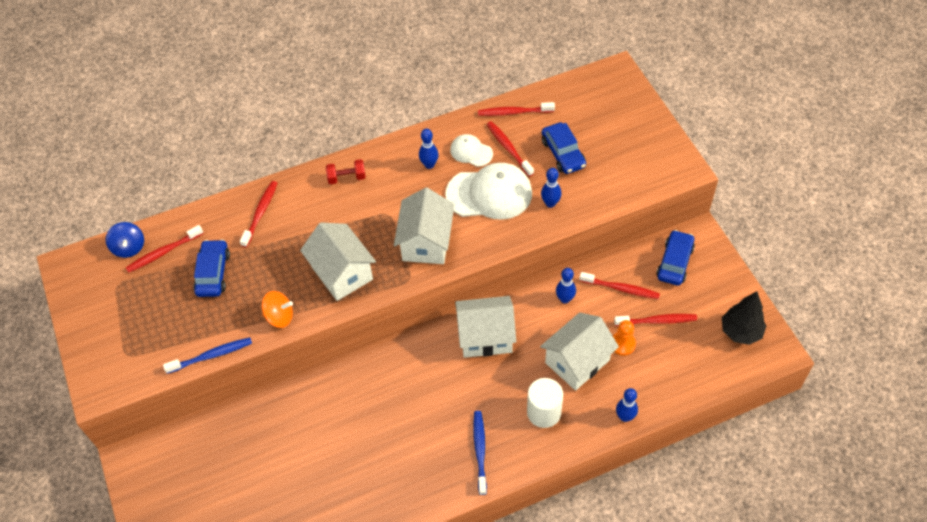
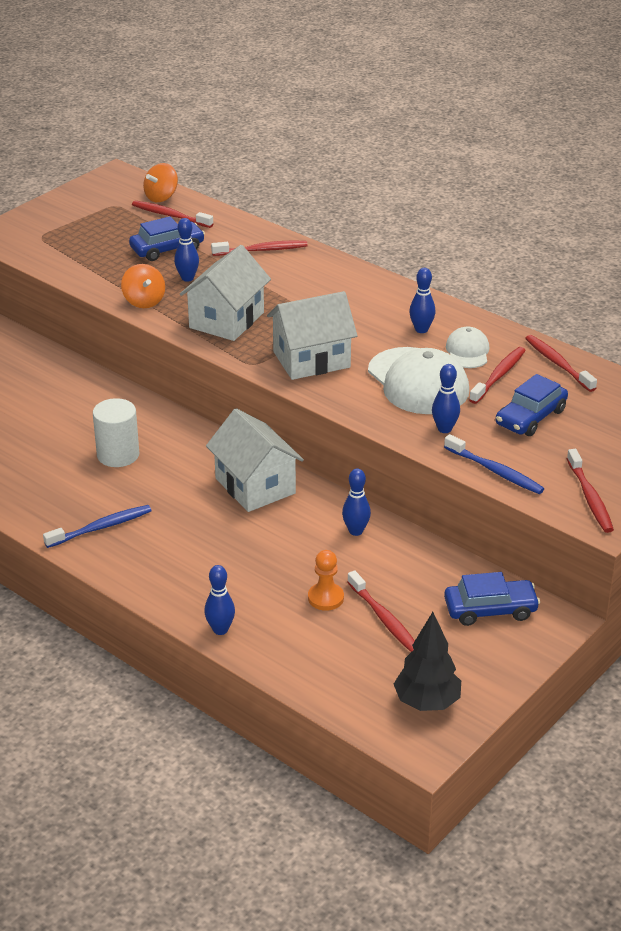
camera: 60 degrees right, 20 degrees down
(129, 247) = (161, 197): blue spinning top -> orange spinning top
(211, 355) = (71, 279): blue toothbrush -> blue toothbrush (495, 471)
(266, 276) = (187, 278): none -> blue bowling pin
(347, 177) = (354, 284): red dumbbell -> none
(544, 412) = (183, 561): white cylinder -> white cylinder (118, 455)
(577, 361) = (273, 567): white house -> none
(621, 288) = (409, 573): red toothbrush -> red toothbrush (590, 497)

